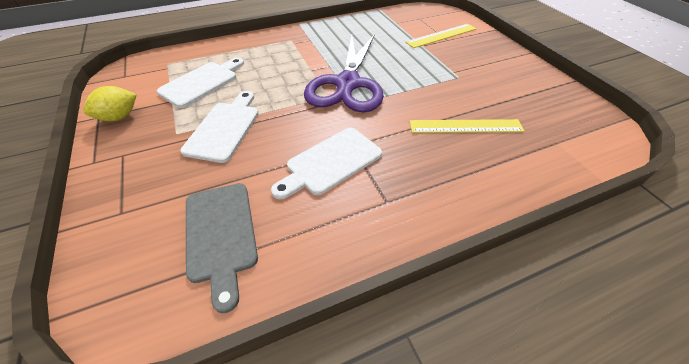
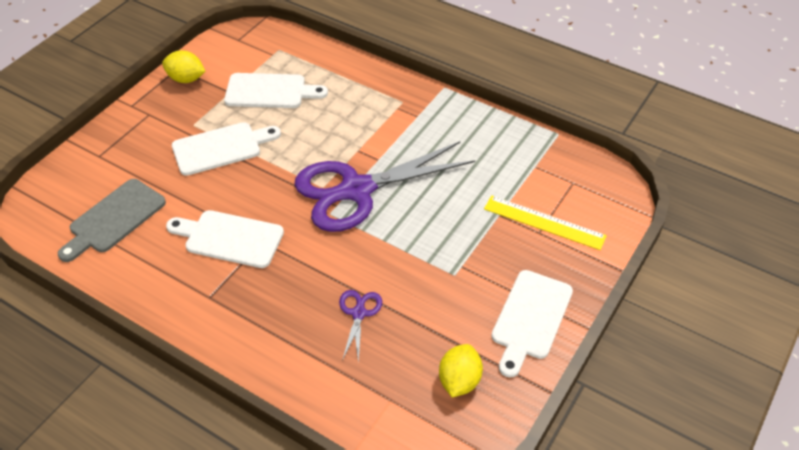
camera: 55 degrees right, 0 degrees up
(465, 126) = (358, 313): yellow ruler -> purple scissors
(513, 66) = (530, 318): none -> white cutting board
(552, 108) = (459, 381): none -> yellow lemon

